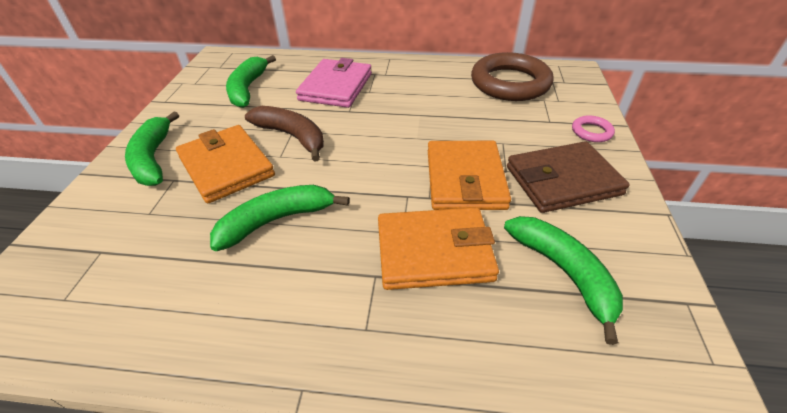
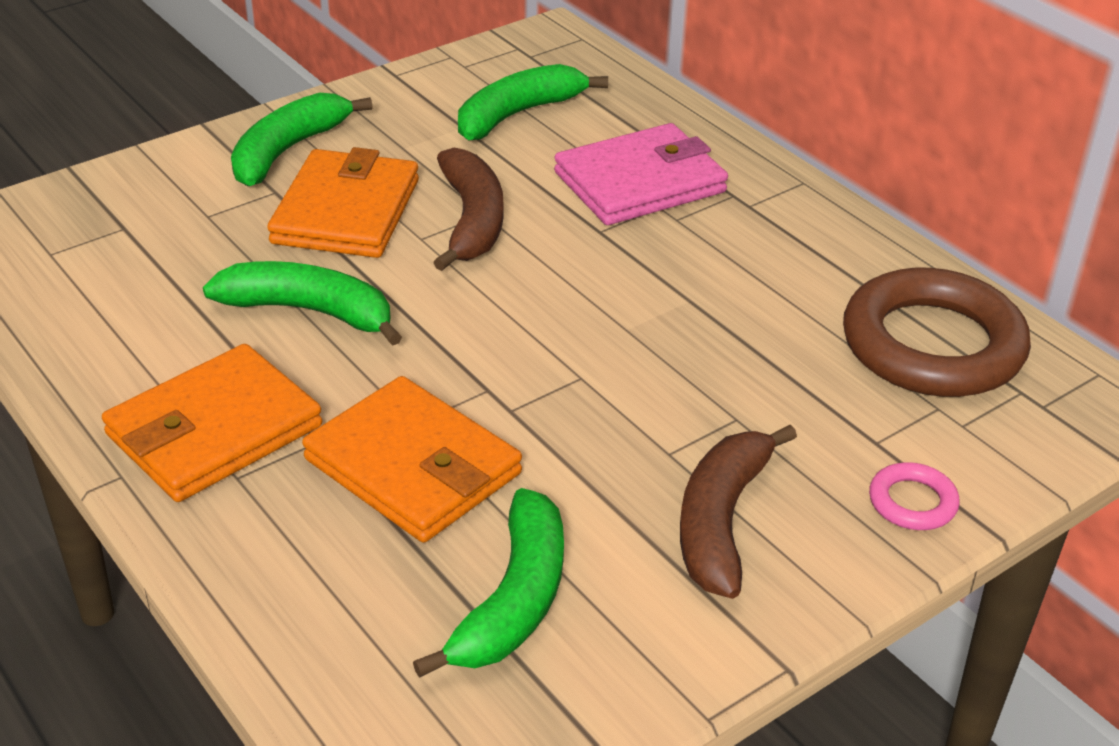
camera: 45 degrees right, 5 degrees down
(465, 179) = (592, 422): orange wallet -> orange wallet (214, 430)
(562, 180) = (721, 521): brown wallet -> brown banana

